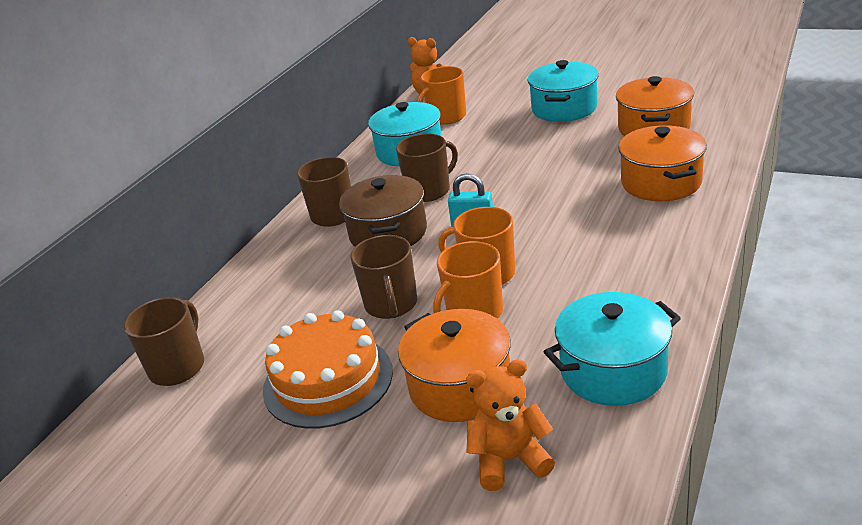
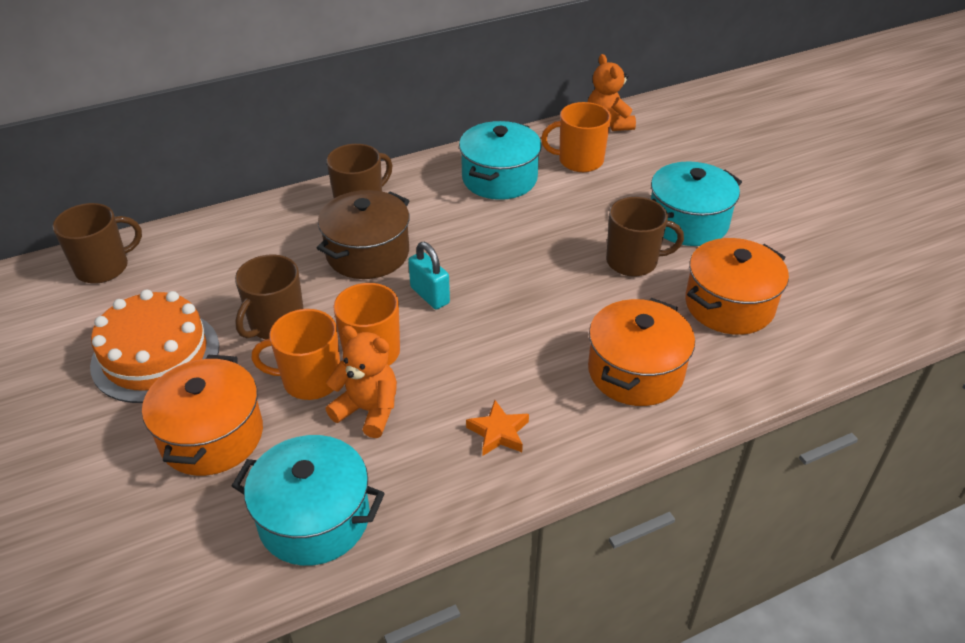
camera: 35 degrees right, 10 degrees up
(429, 191) = (453, 233): brown mug -> brown mug (633, 261)
(509, 460) = (151, 525): orange teddy bear -> orange teddy bear (368, 410)
(640, 255) = (498, 432): none -> orange star

